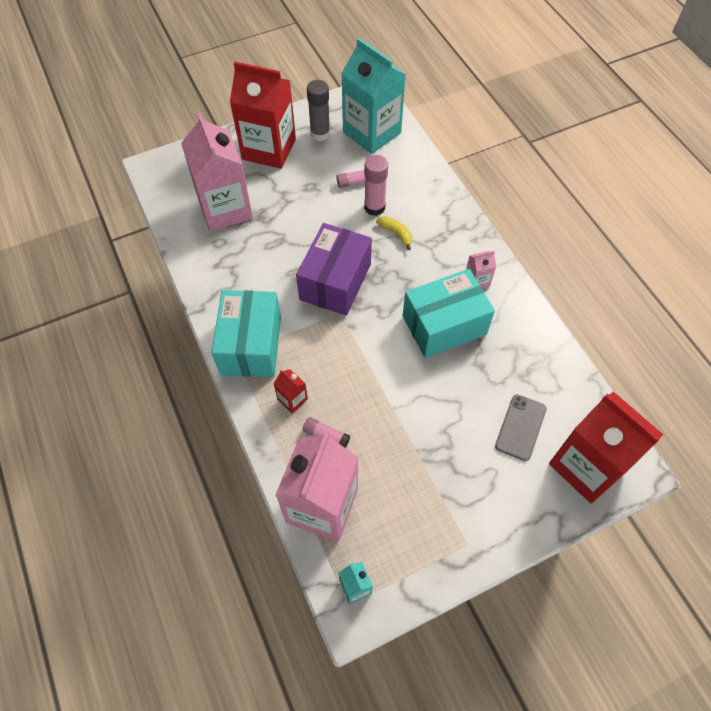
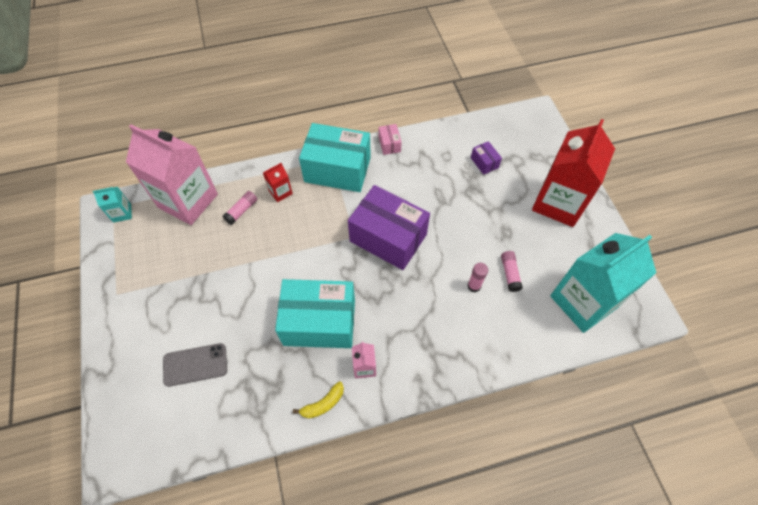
camera: 100 degrees right, 0 degrees up
(207, 298) = (389, 144): none -> pink box
(225, 208) = (484, 162): pink carton -> purple box
(320, 134) = (581, 250): grey glue stick -> none
(374, 207) = (474, 286): pink glue stick -> pink glue stick, size x0.61
(396, 233) = (437, 300): yellow banana -> yellow banana (323, 404)
(444, 325) = (319, 322): turquoise box -> turquoise box turned 75 degrees counterclockwise
(520, 427) = (195, 364): grey phone -> grey phone turned 45 degrees counterclockwise
(587, 466) = (137, 415): red carton -> none

